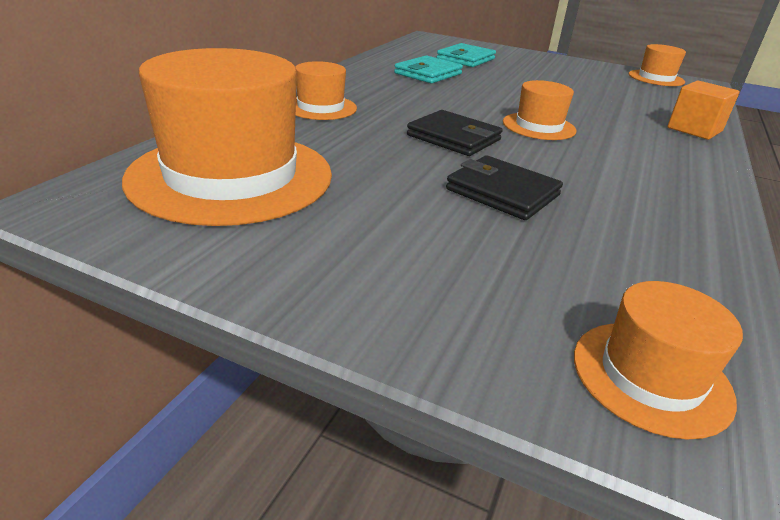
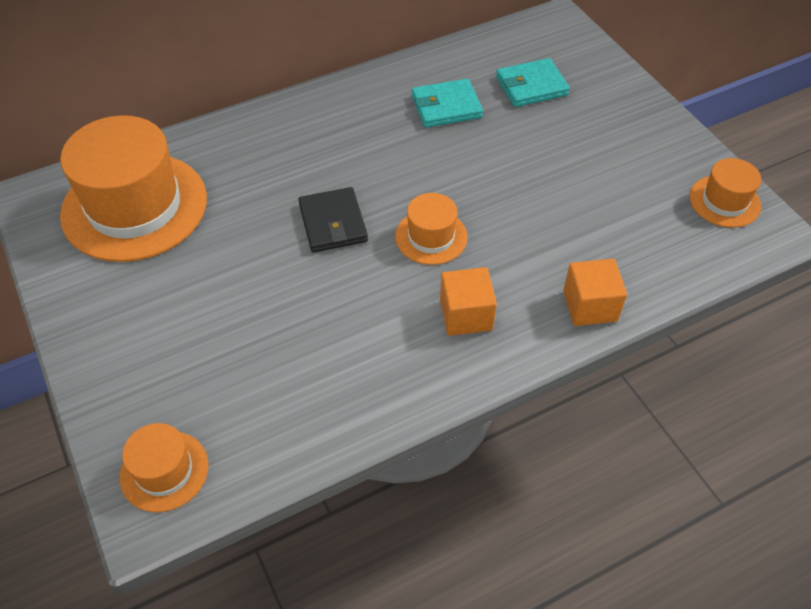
camera: 40 degrees right, 20 degrees up
(320, 107) = (278, 137): orange hat -> none
(502, 192) = (281, 303): black wallet -> none
(642, 155) = (466, 315): none -> orange cube

